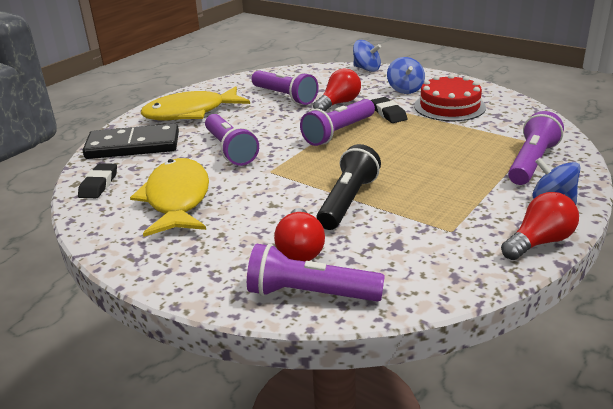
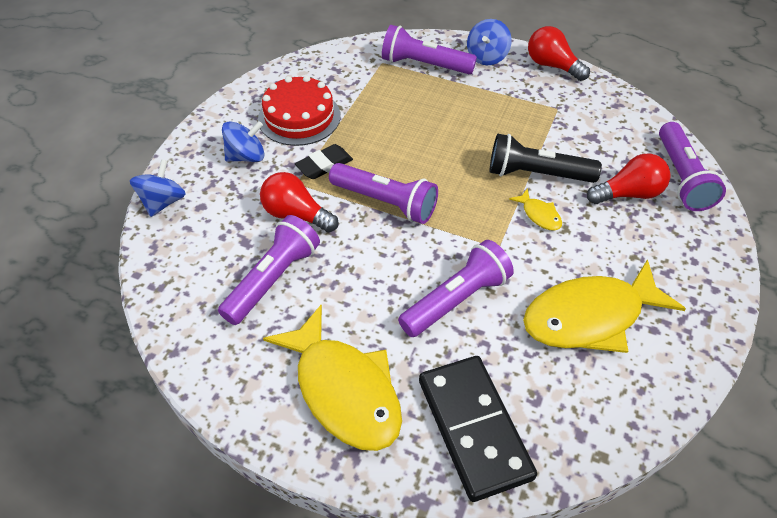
camera: 105 degrees left, 20 degrees up
(99, 184) = (592, 422): black eraser -> none
(295, 194) = (539, 215): none -> yellow fish

